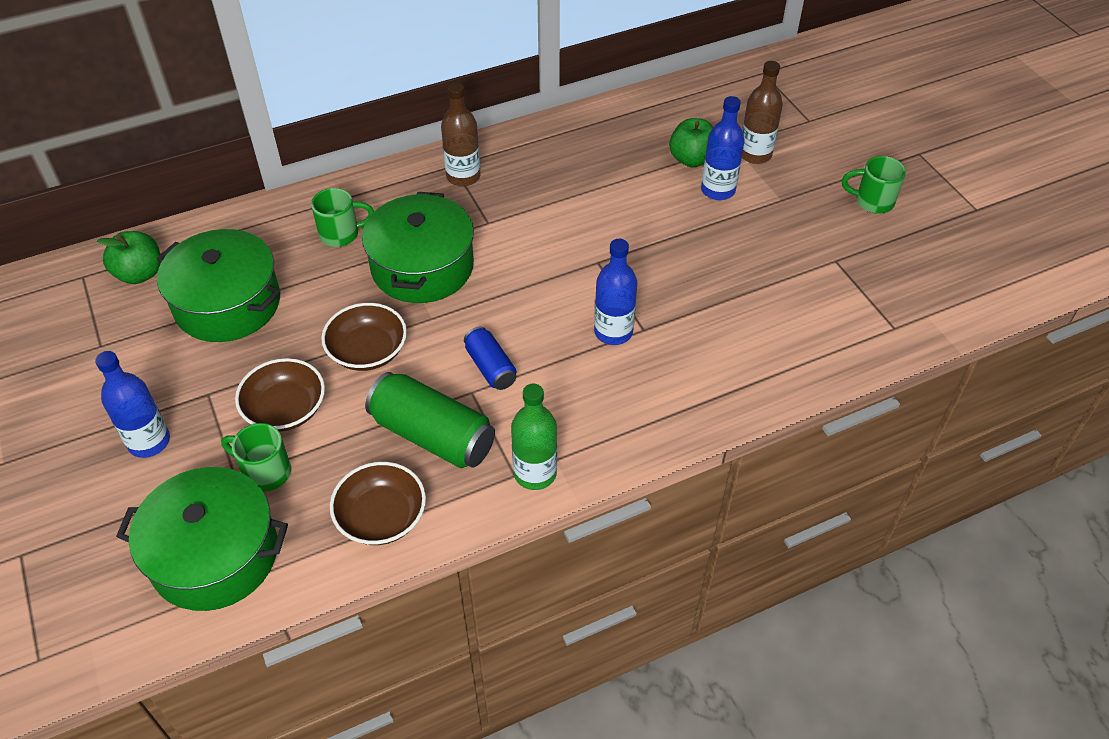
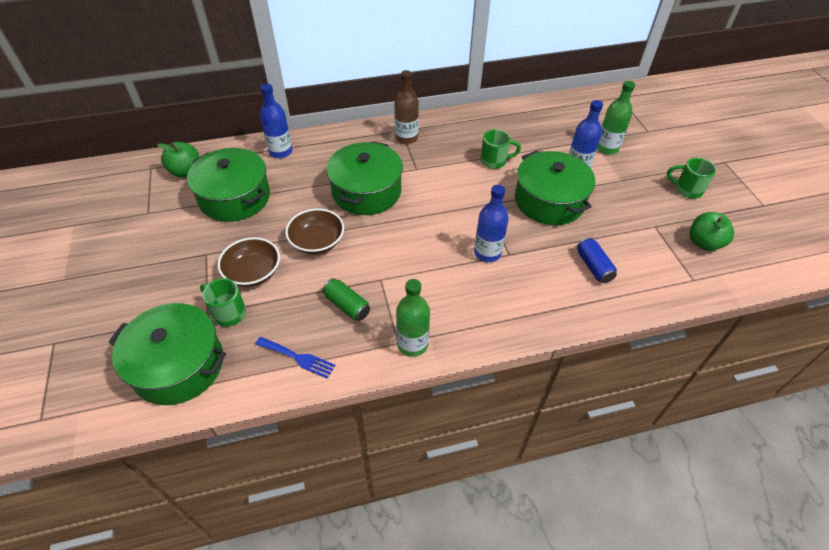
camera: 10 degrees right, 0 degrees up
(149, 442) = (159, 280): blue bottle -> blue bottle (280, 152)
(341, 234) = (319, 164): green mug -> green mug (494, 161)
(381, 517) = (298, 358): brown bowl -> blue fork
(432, 435) = (347, 306): green can -> green can, size x0.56
(490, 367) = (397, 264): blue can -> blue can (593, 266)
(686, 244) = (549, 201): none -> green pot
(692, 159) = (562, 146): green apple -> green apple (704, 243)
(755, 154) = (606, 148): brown bottle -> green bottle

